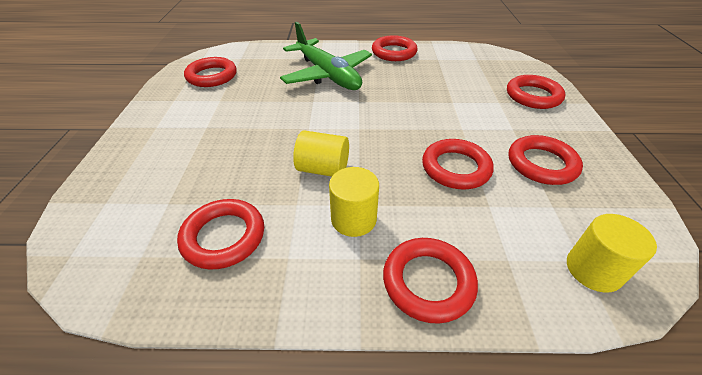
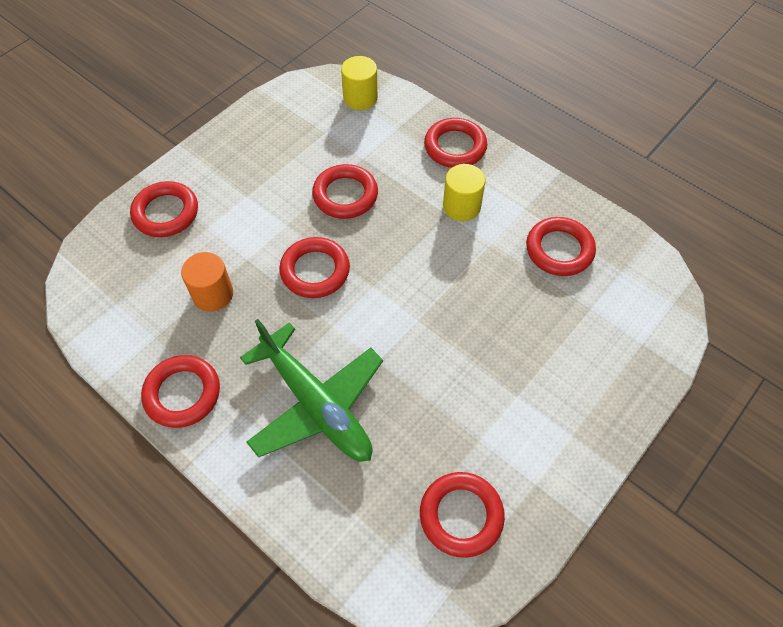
camera: 140 degrees left, 15 degrees up
(323, 169) = (446, 262): yellow cylinder -> none
(327, 74) = (316, 404): green plane -> green plane turned 135 degrees clockwise
(441, 81) = (213, 294): none -> orange cylinder
(541, 164) = (281, 157): red ring -> red ring (315, 271)

